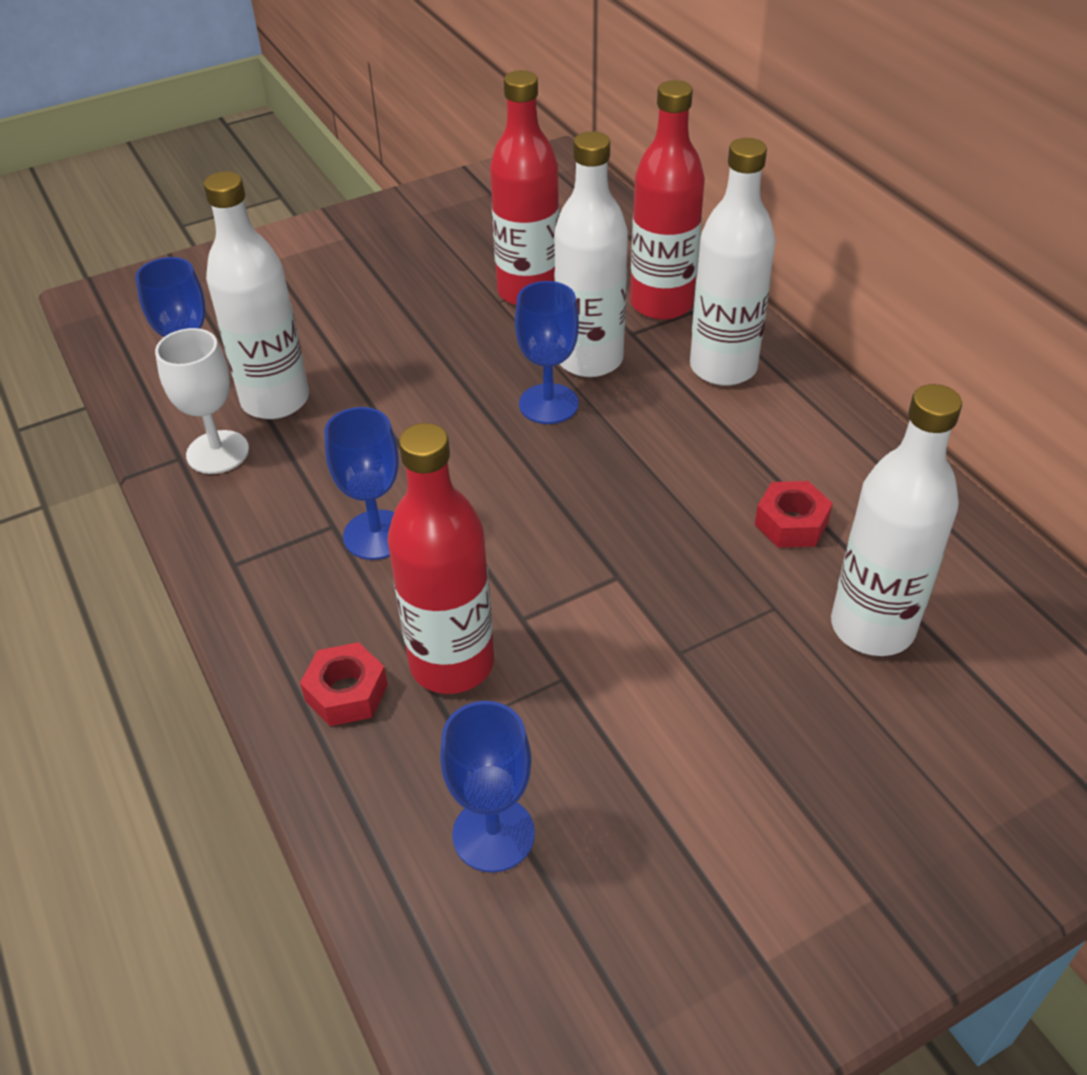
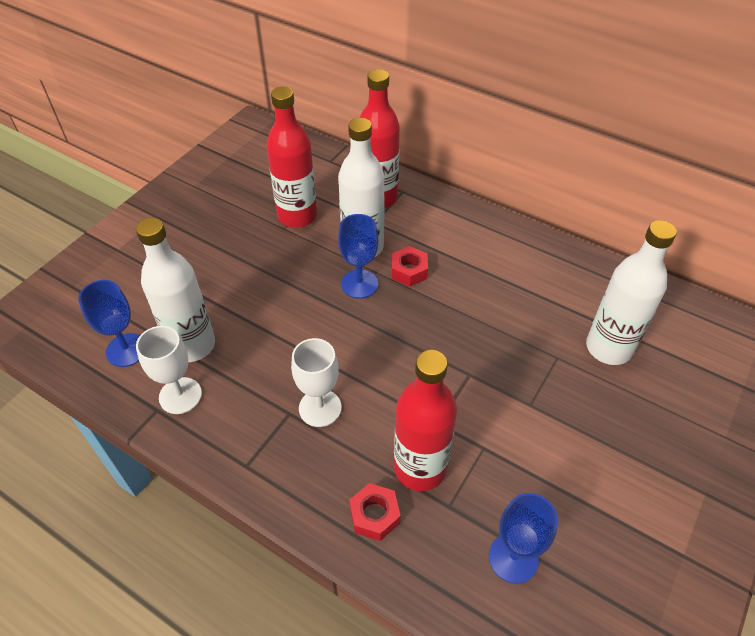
camera: 30 degrees left, 5 degrees up
(376, 535) = (320, 408): blue goblet -> white goblet
(723, 367) = (437, 226): white bottle -> none
(791, 523) = (533, 305): red nut -> red nut (409, 271)

